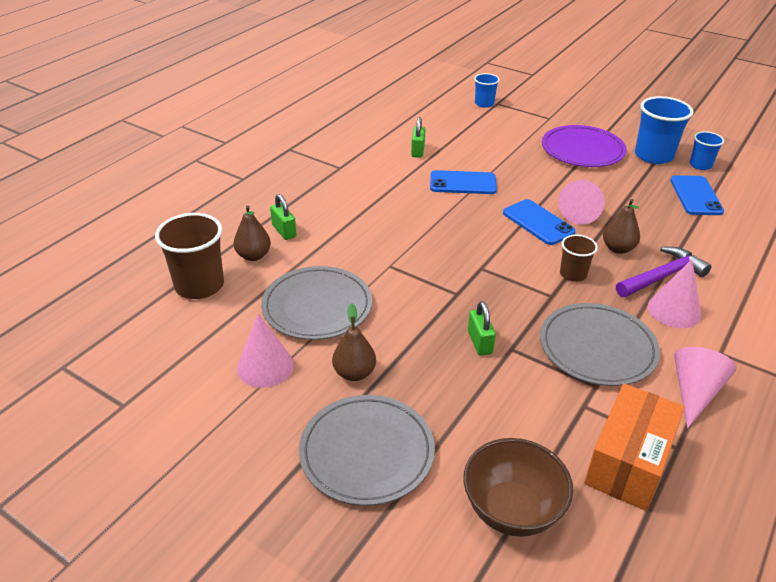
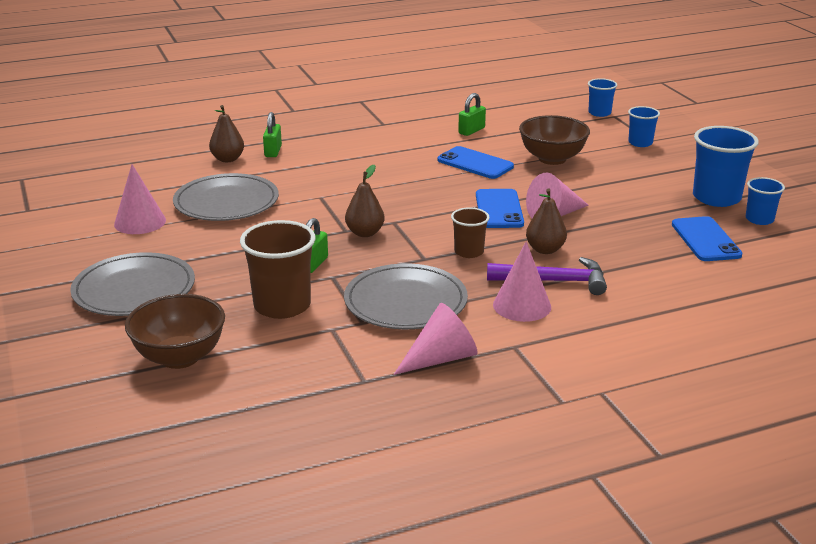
camera: 35 degrees right, 10 degrees down
(199, 285) = (165, 164): brown cup -> brown cup (282, 306)
(354, 373) = (192, 247): brown pear -> brown pear (365, 233)
(509, 158) = (552, 159): none -> brown bowl
(546, 123) = (640, 143): none -> blue cup
(582, 150) = (642, 173): purple plate -> none
(628, 462) = (309, 371): orange box -> none
(696, 196) = (705, 240): blue phone -> blue phone turned 45 degrees counterclockwise

